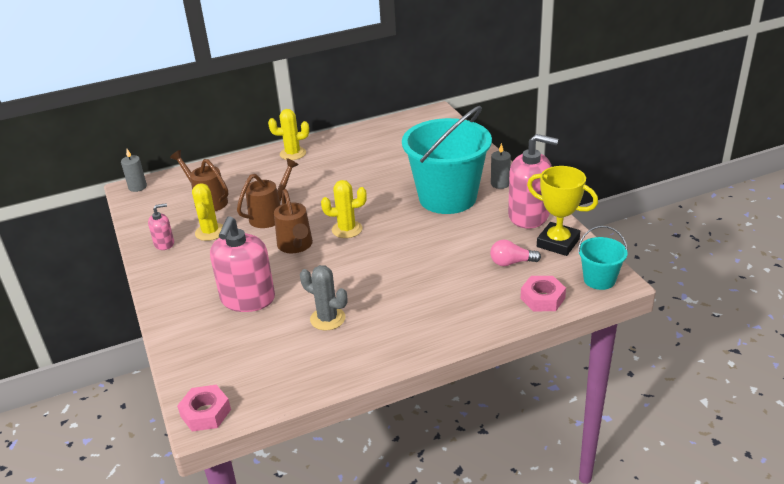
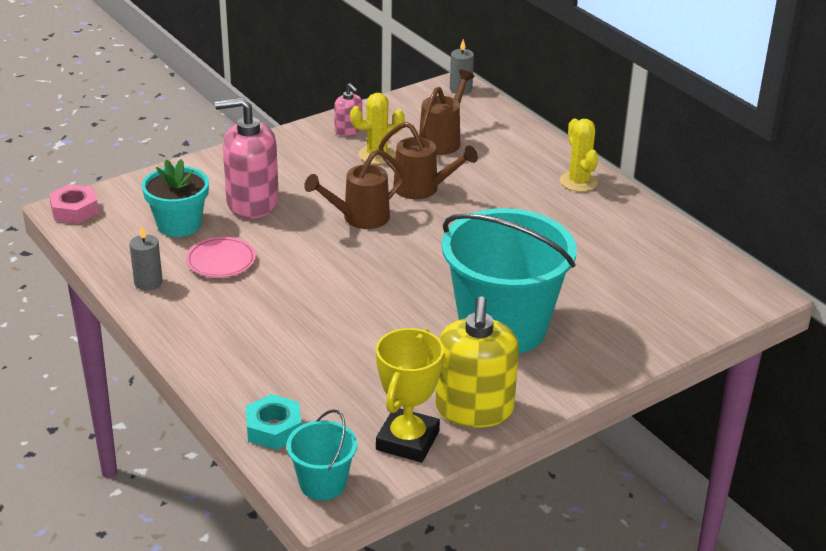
camera: 75 degrees right, 0 degrees up
(262, 342) = (179, 224): none -> turquoise flower pot
(327, 319) = (221, 261): grey cactus -> pink plate
(347, 229) = (403, 251): yellow cactus -> none
(500, 184) = (557, 376): grey candle -> grey candle (148, 282)
(511, 262) = (351, 397): pink light bulb -> none
(528, 216) = (474, 409): pink soap dispenser -> yellow soap dispenser
(542, 298) = (273, 428): pink nut -> turquoise nut

